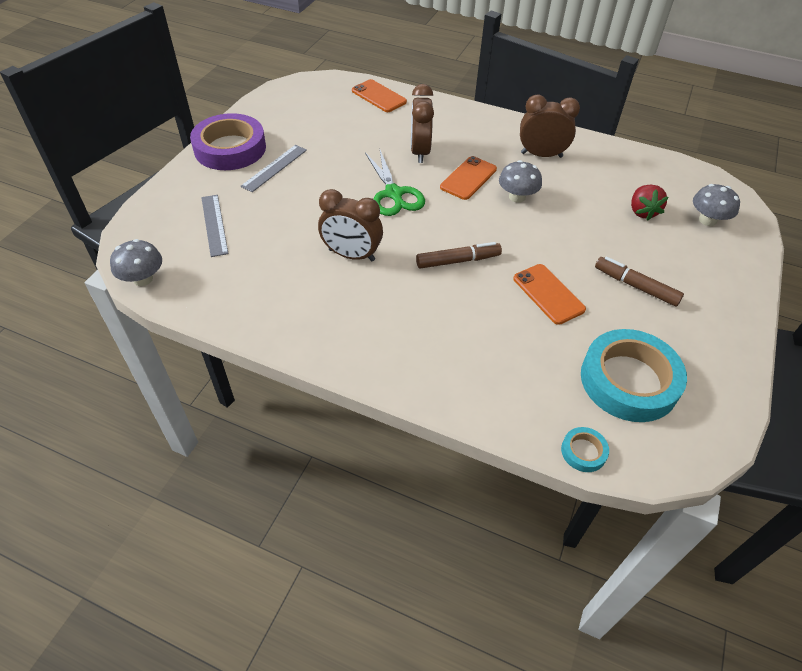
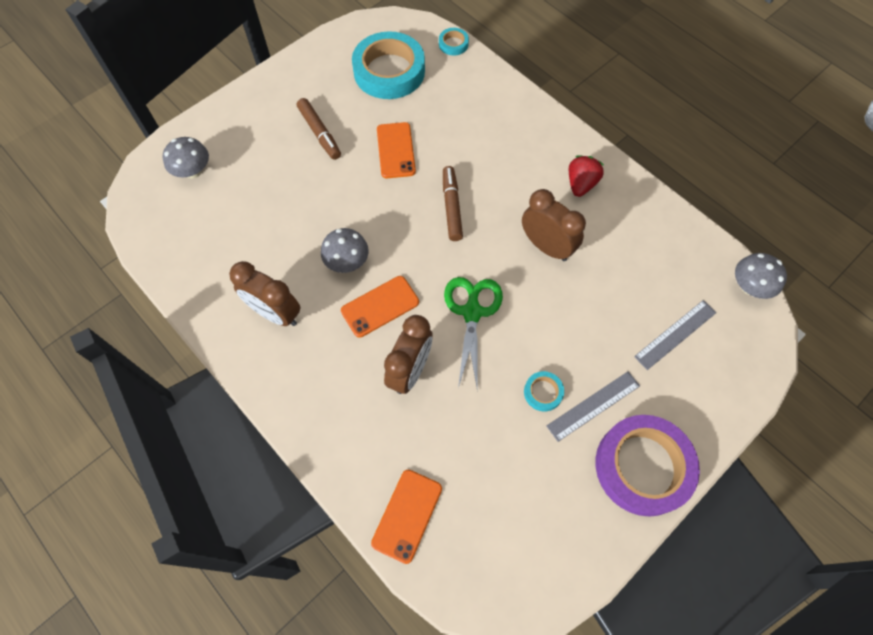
camera: 155 degrees left, 15 degrees up
(214, 225) = (675, 334): grey ruler -> grey ruler turned 45 degrees clockwise
(315, 165) = (543, 392): none -> turquoise tape
(379, 96) = (407, 515): orange phone -> orange phone turned 45 degrees clockwise
(458, 261) = (451, 207): brown marker -> brown marker turned 75 degrees clockwise
(642, 212) = (242, 200): red strawberry -> red strawberry (581, 184)

